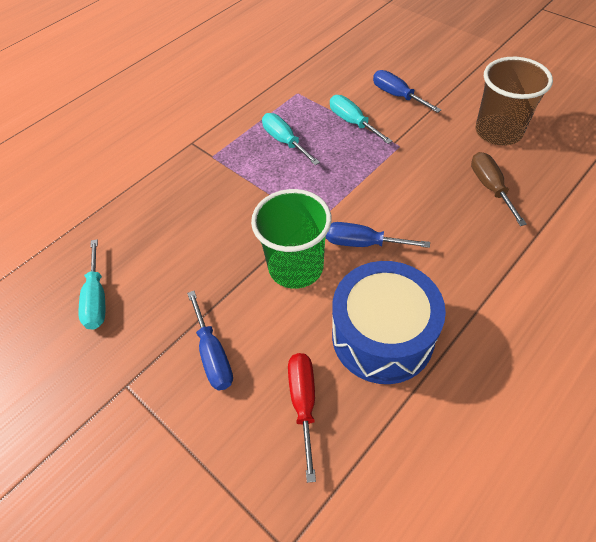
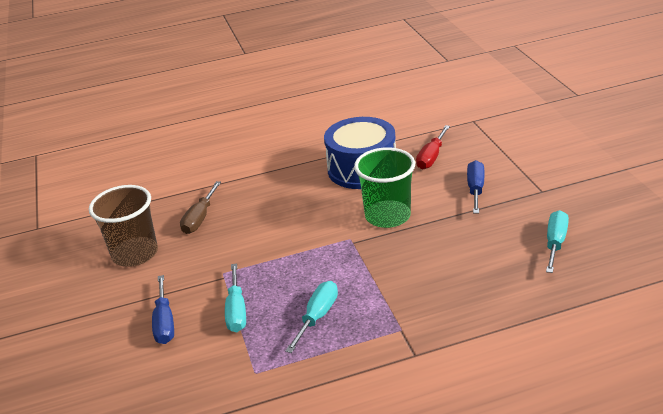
camera: 150 degrees left, 20 degrees down
(284, 141) = (317, 316): turquoise screwdriver -> turquoise screwdriver turned 150 degrees counterclockwise
(363, 243) = (327, 215): blue screwdriver -> none

